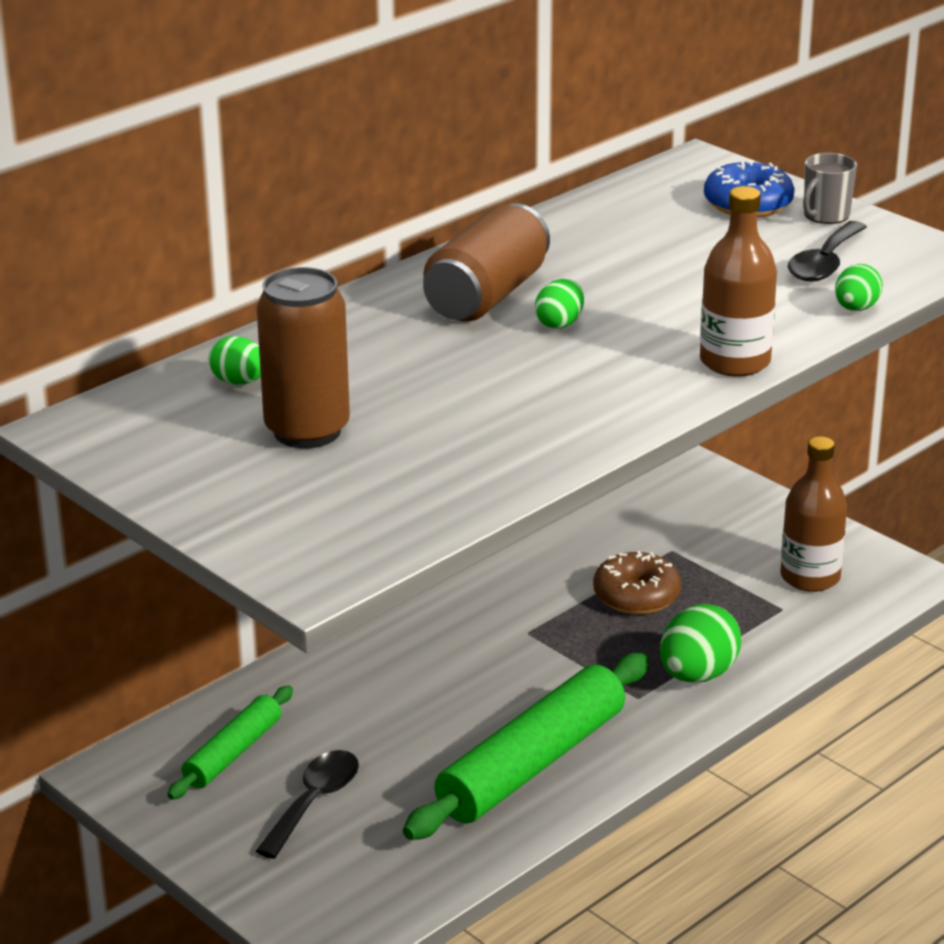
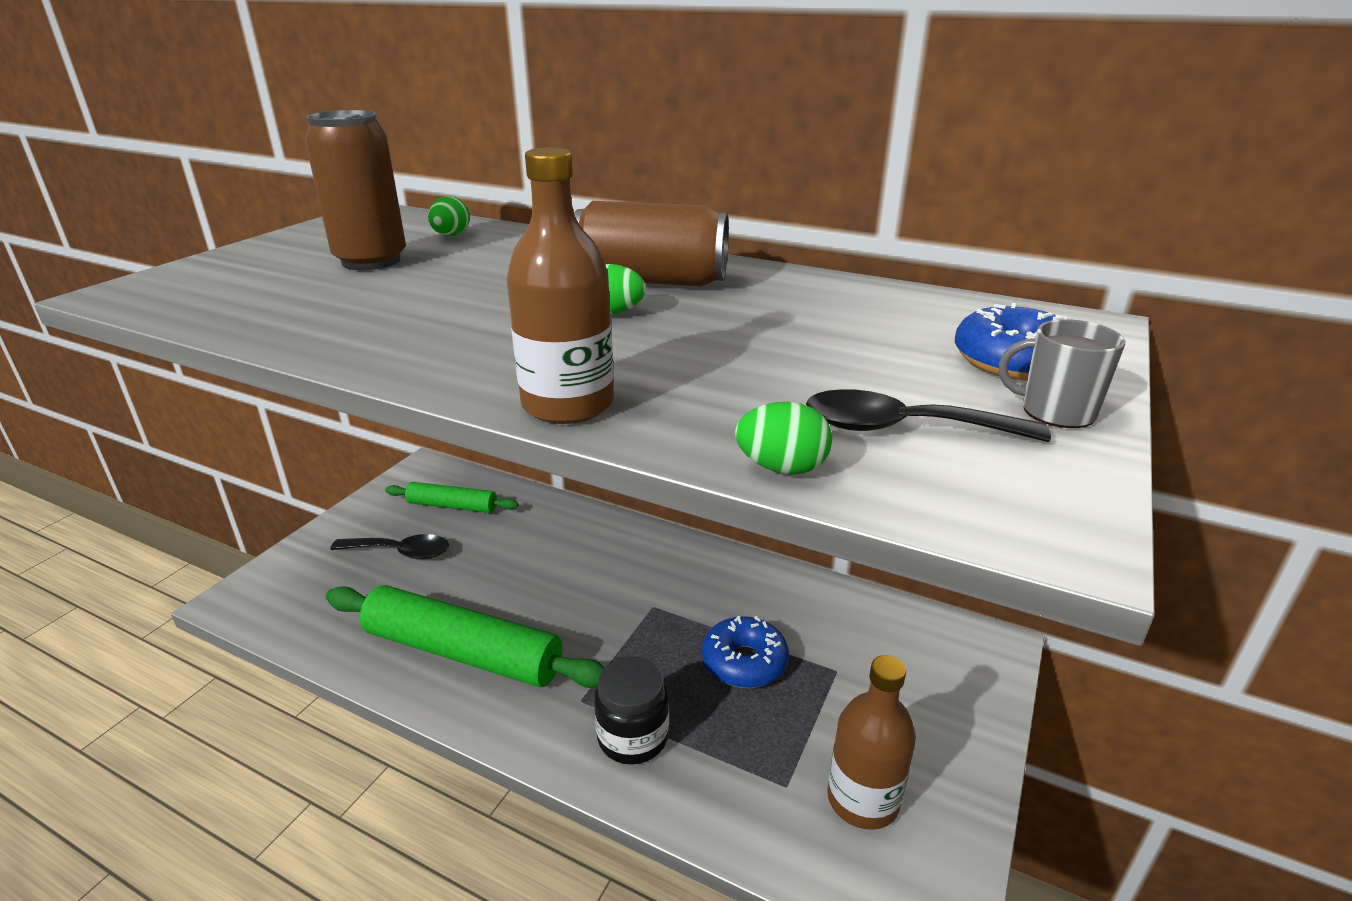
camera: 70 degrees right, 0 degrees up
(636, 595) = (744, 662): brown donut -> blue donut
(697, 675) = (633, 737): green egg -> black jar

